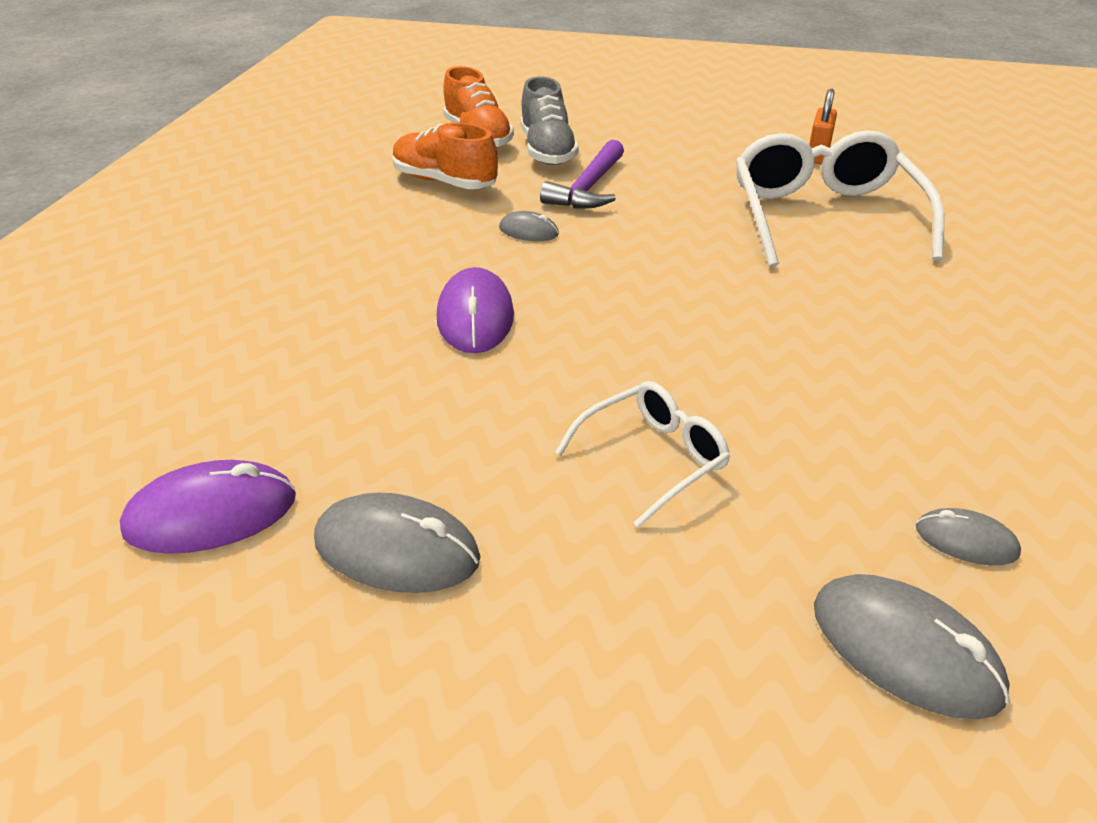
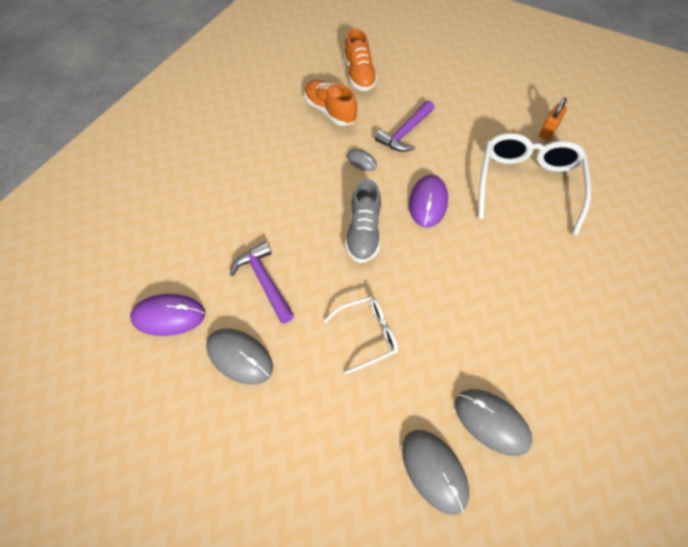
camera: 15 degrees right, 20 degrees up
(408, 419) = (264, 281): none -> purple hammer
(475, 317) = (315, 220): purple mouse -> purple mouse (428, 202)
(547, 151) = (394, 95): grey shoe -> grey shoe (363, 233)
(966, 540) = (491, 422): grey mouse -> grey mouse, size x1.78

